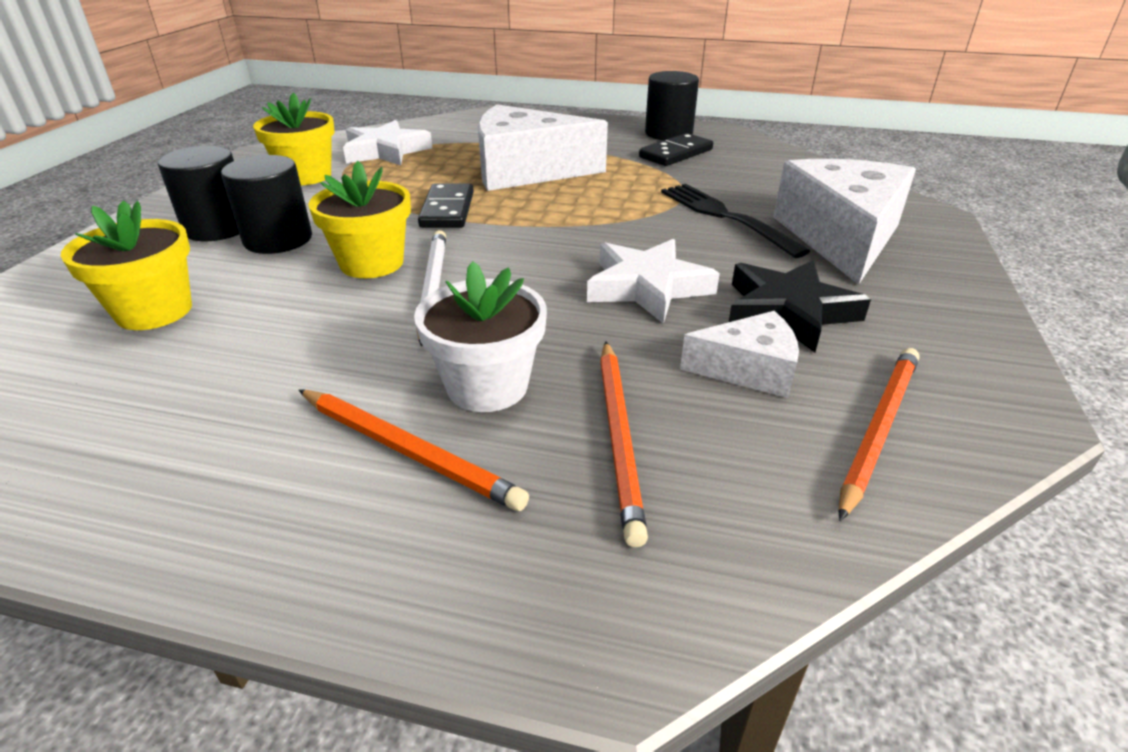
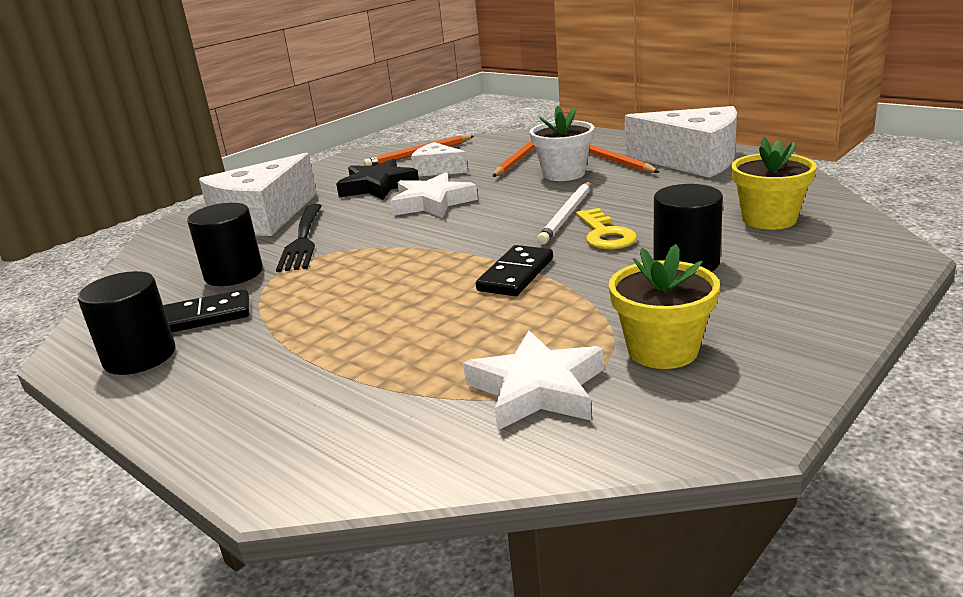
camera: 150 degrees left, 10 degrees down
(218, 228) = (753, 283): black cylinder -> black cylinder (234, 274)
(372, 263) = (605, 234): yellow flower pot -> yellow key
(526, 171) = (391, 315): white cheese -> white cheese (692, 160)

